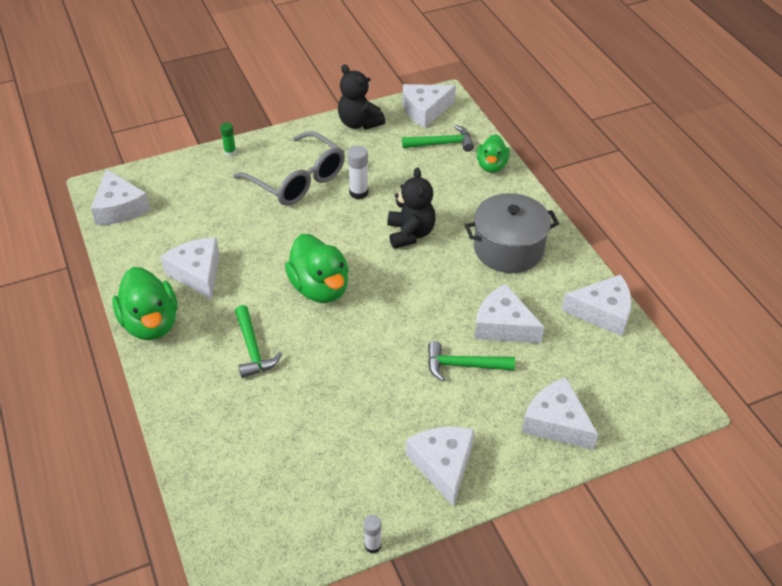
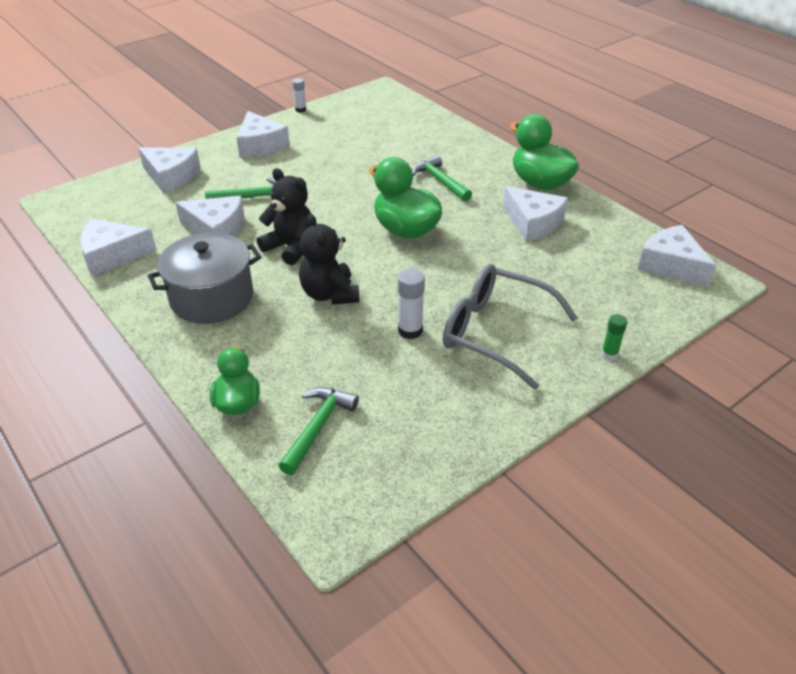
camera: 165 degrees right, 5 degrees down
(359, 123) = (459, 440): black teddy bear -> black teddy bear (291, 247)
(425, 110) = (361, 489): white cheese -> none
(442, 144) = (318, 427): green hammer -> green hammer turned 135 degrees clockwise

